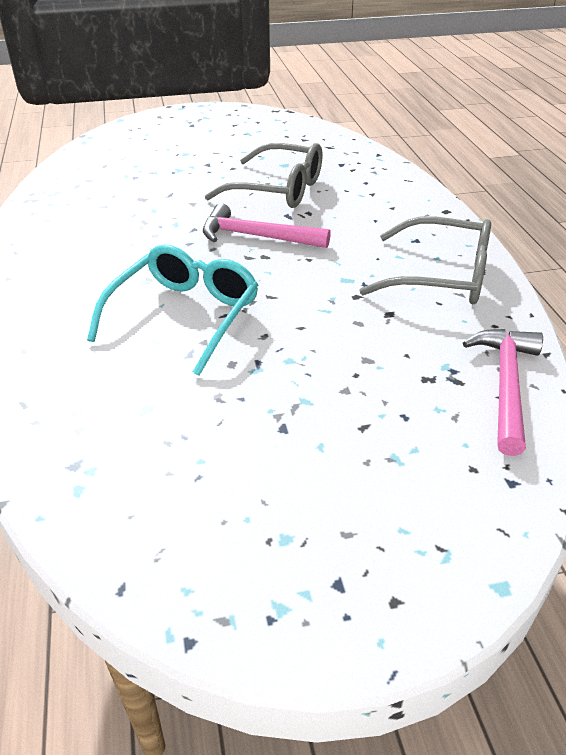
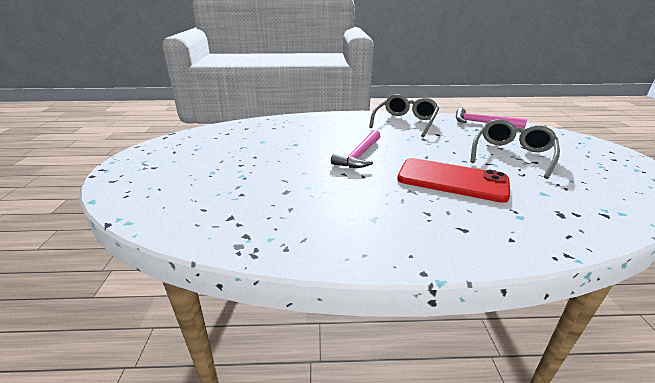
camera: 80 degrees left, 10 degrees down
(184, 316) = (452, 180): turquoise glasses -> red phone
(278, 190) = (299, 146): grey glasses -> grey glasses (511, 155)

